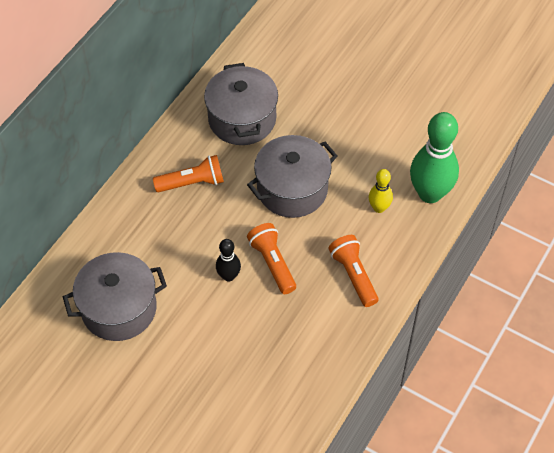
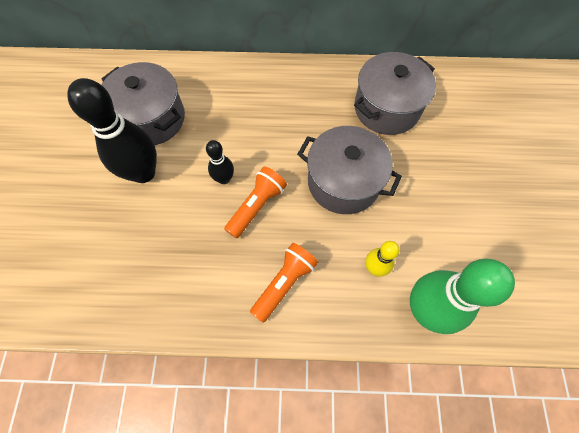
camera: 60 degrees right, 10 degrees up
(177, 338) = (143, 172): none -> black bowling pin
(192, 183) = (299, 106): orange flashlight -> none

